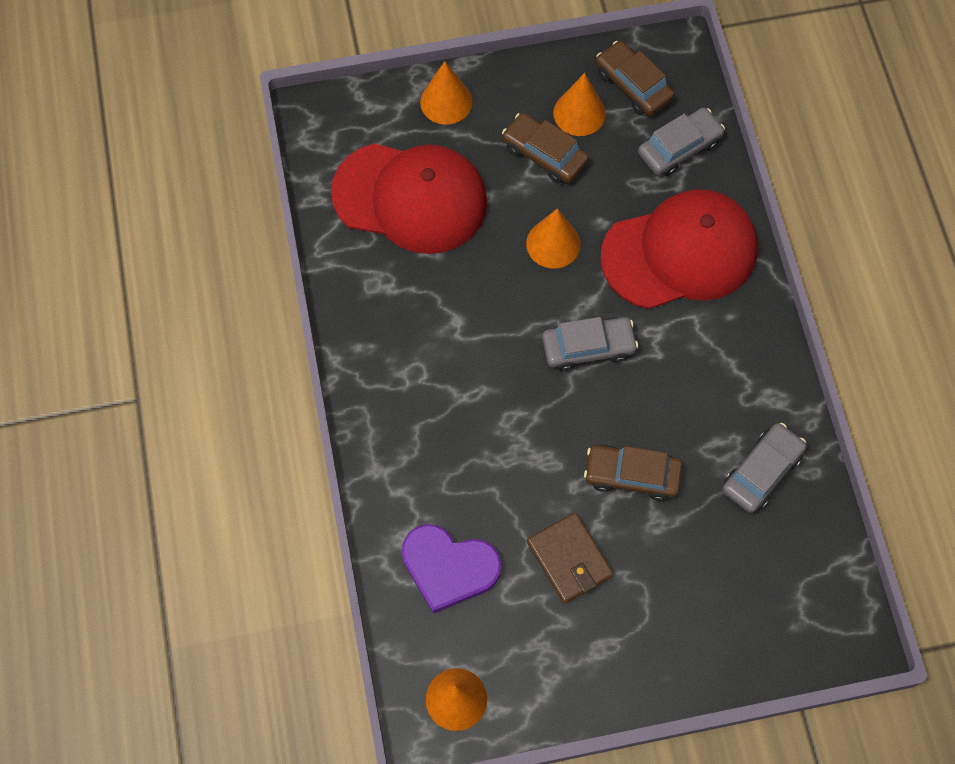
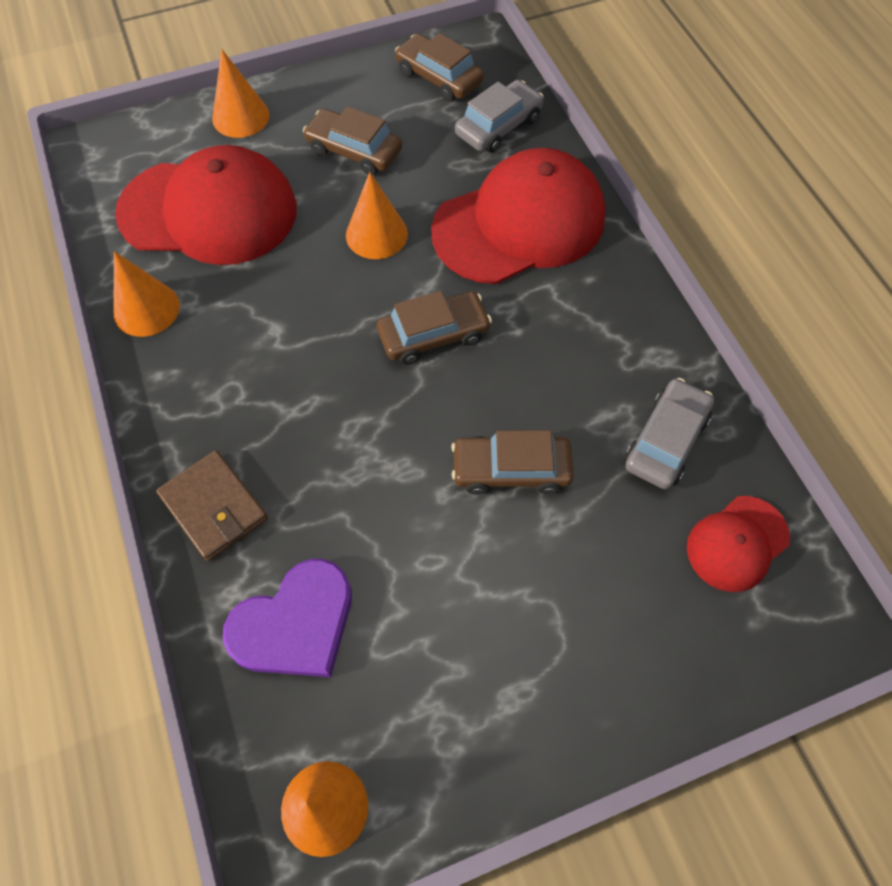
camera: 10 degrees left, 5 degrees down
(449, 567) = (295, 624): purple heart -> purple heart turned 45 degrees counterclockwise
(569, 559) = (451, 586): brown wallet -> brown wallet (214, 507)
(579, 113) = (386, 109): orange cone -> orange cone (146, 309)
(588, 347) = (433, 335): grey car -> brown car
(797, 564) = (737, 543): none -> red cap

